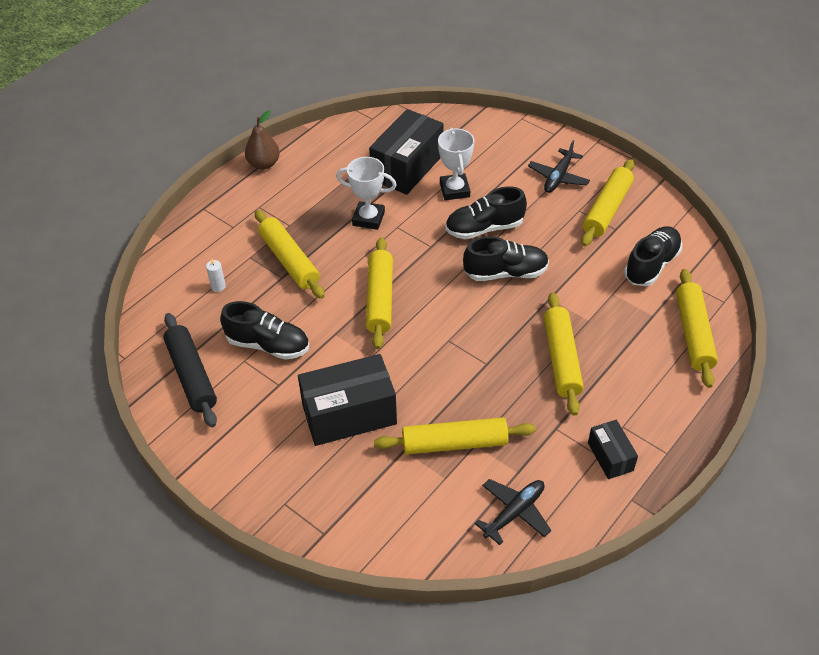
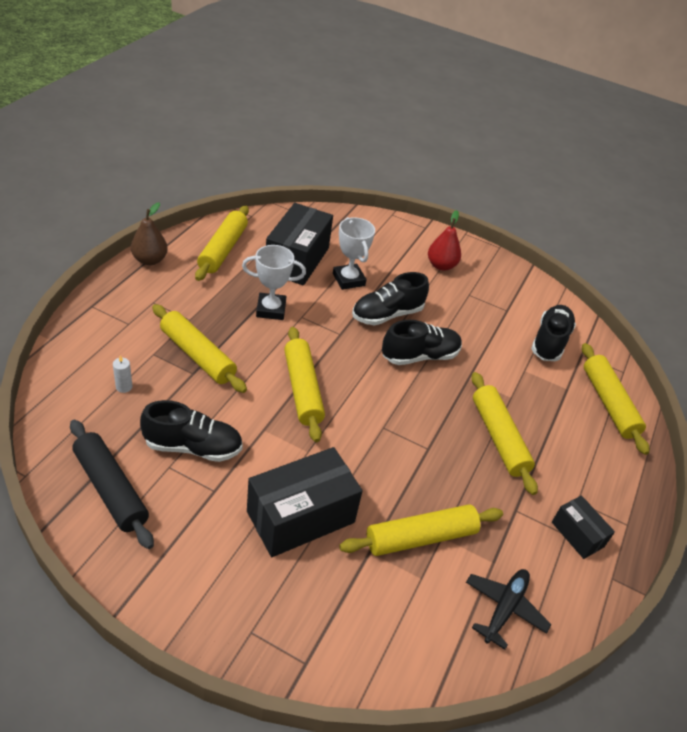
camera: 20 degrees left, 5 degrees down
(558, 177) = (441, 265): black plane -> red pear
(607, 209) = (493, 293): yellow rolling pin -> yellow rolling pin (223, 249)

